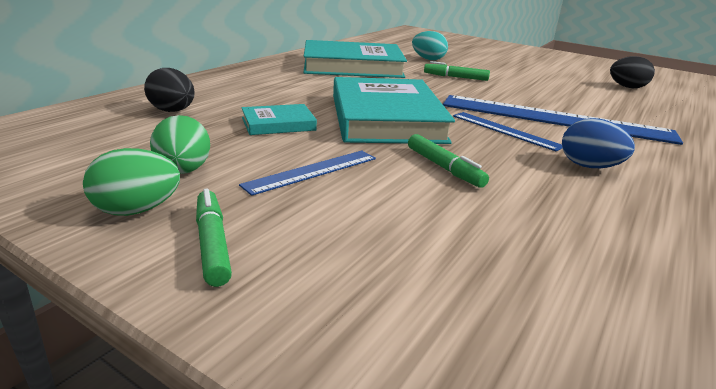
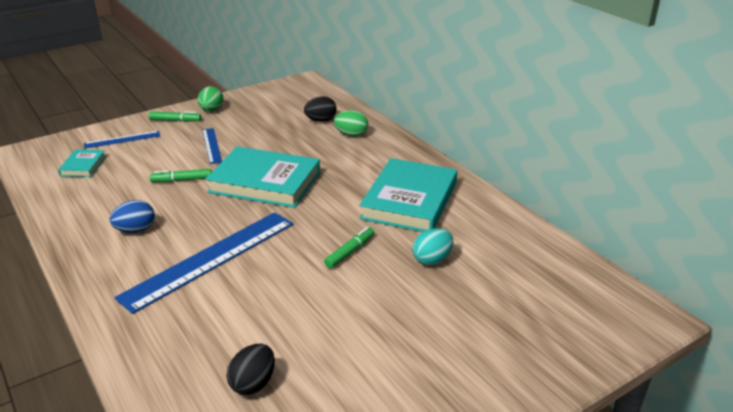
camera: 115 degrees right, 5 degrees up
(183, 171) = (238, 119): green egg -> green egg (351, 135)
(278, 124) = (280, 146): turquoise book -> turquoise book (83, 166)
(505, 130) = (209, 222): blue ruler -> blue ruler (122, 139)

